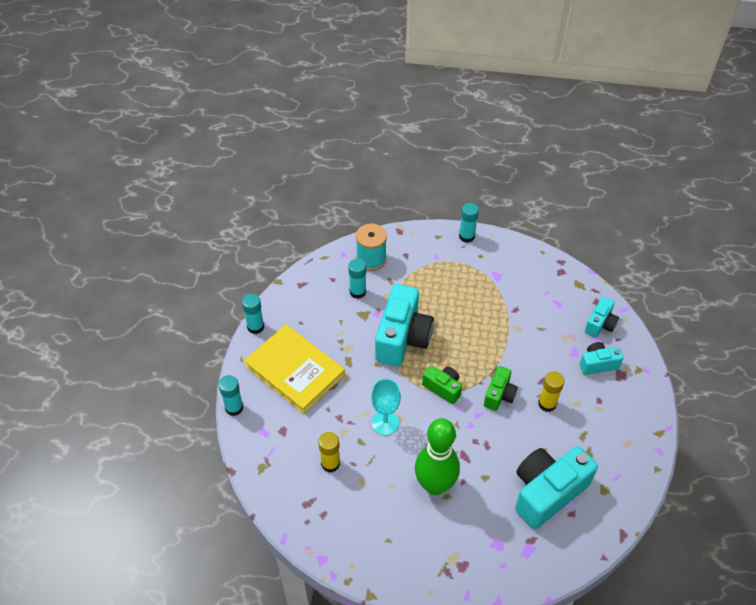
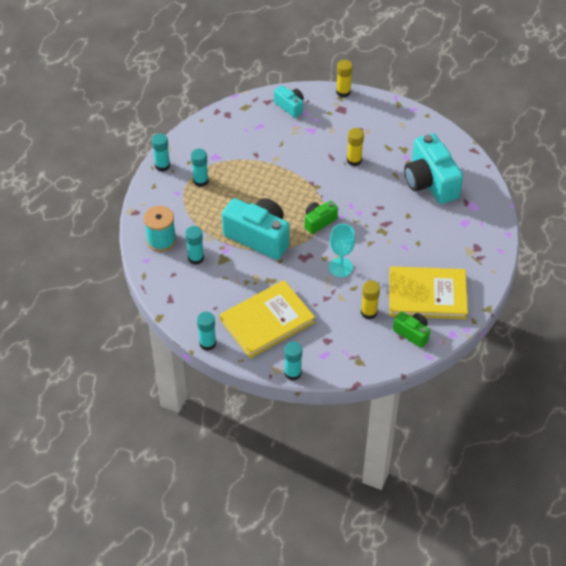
camera: 75 degrees left, 0 degrees up
(371, 521) = (427, 295): none -> yellow book
(435, 485) = (406, 248): green bowling pin -> none
(459, 271) = (200, 181): none -> turquoise glue stick
(499, 395) = (337, 187): green camera -> green camera (412, 333)
(597, 364) = (327, 119): turquoise camera -> none
(649, 371) = (343, 92): none -> yellow glue stick

